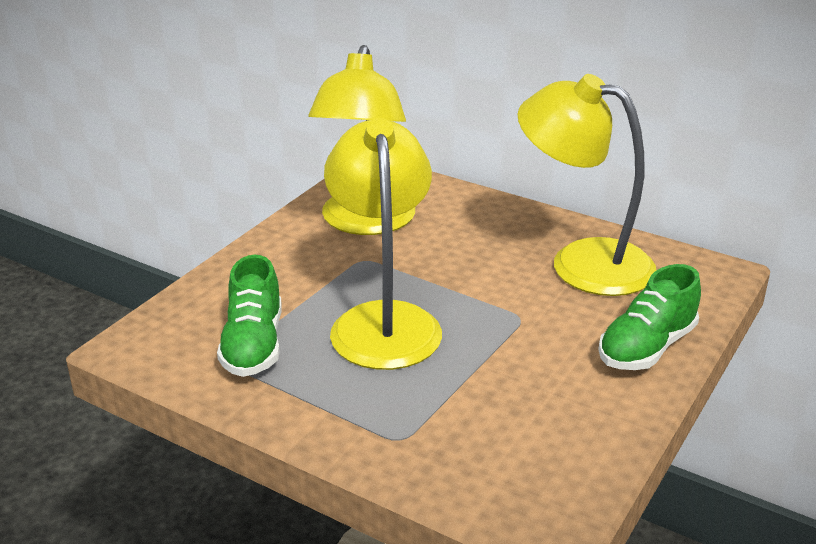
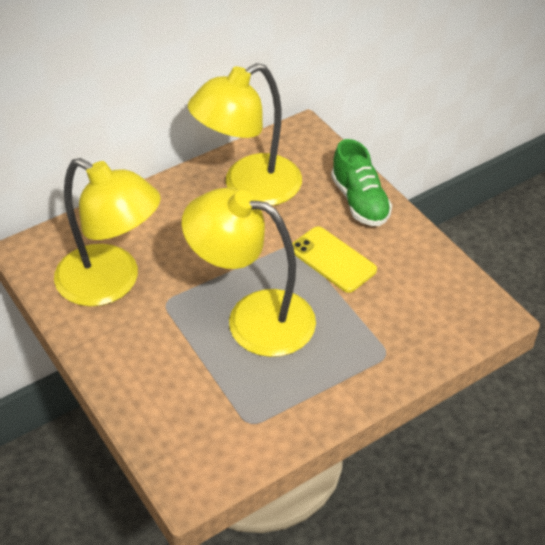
camera: 65 degrees left, 15 degrees up
(253, 345) = (237, 403): green shoe -> none
(524, 353) = (332, 259): none -> yellow phone

